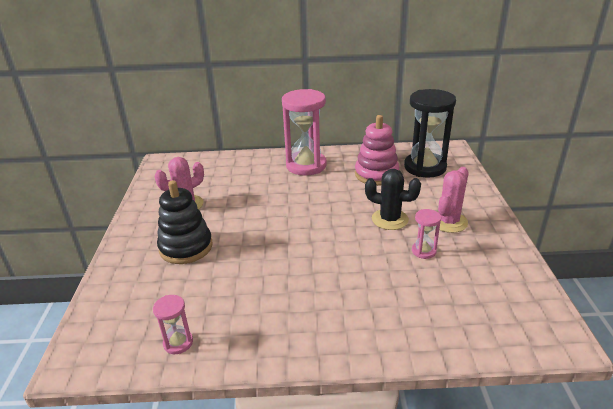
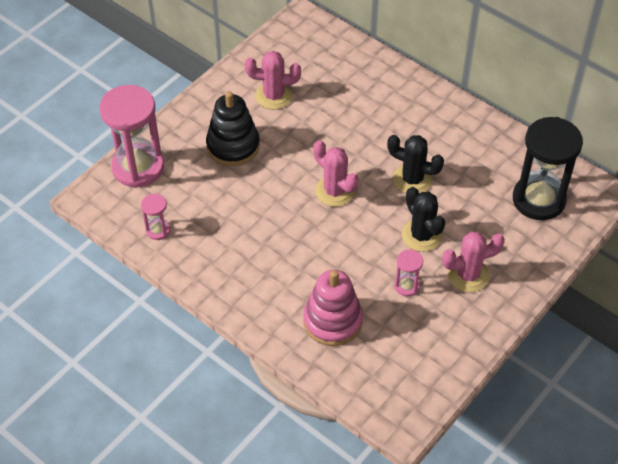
camera: 40 degrees right, 20 degrees up
(299, 230) = (334, 191): none -> pink cactus
(306, 165) = (427, 116): pink hourglass -> pink hourglass (138, 167)
(341, 196) = (412, 179): none -> black cactus
(376, 174) = (479, 175): pink stacking toy -> pink stacking toy (332, 321)

